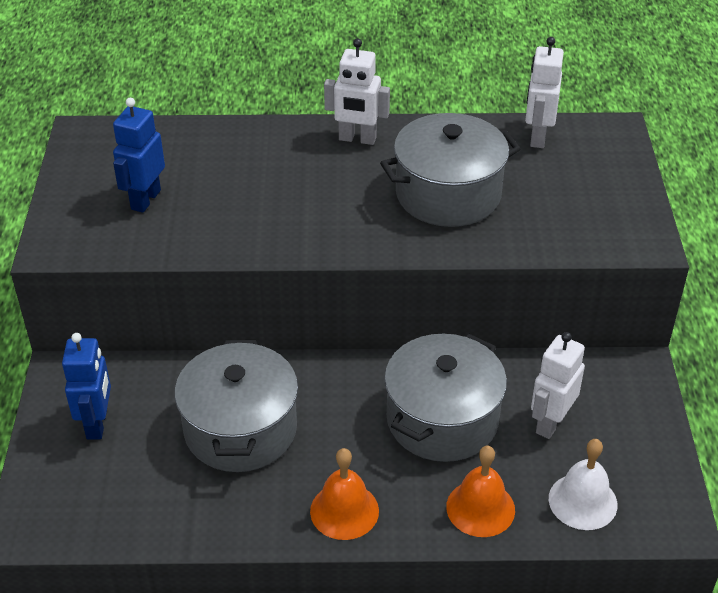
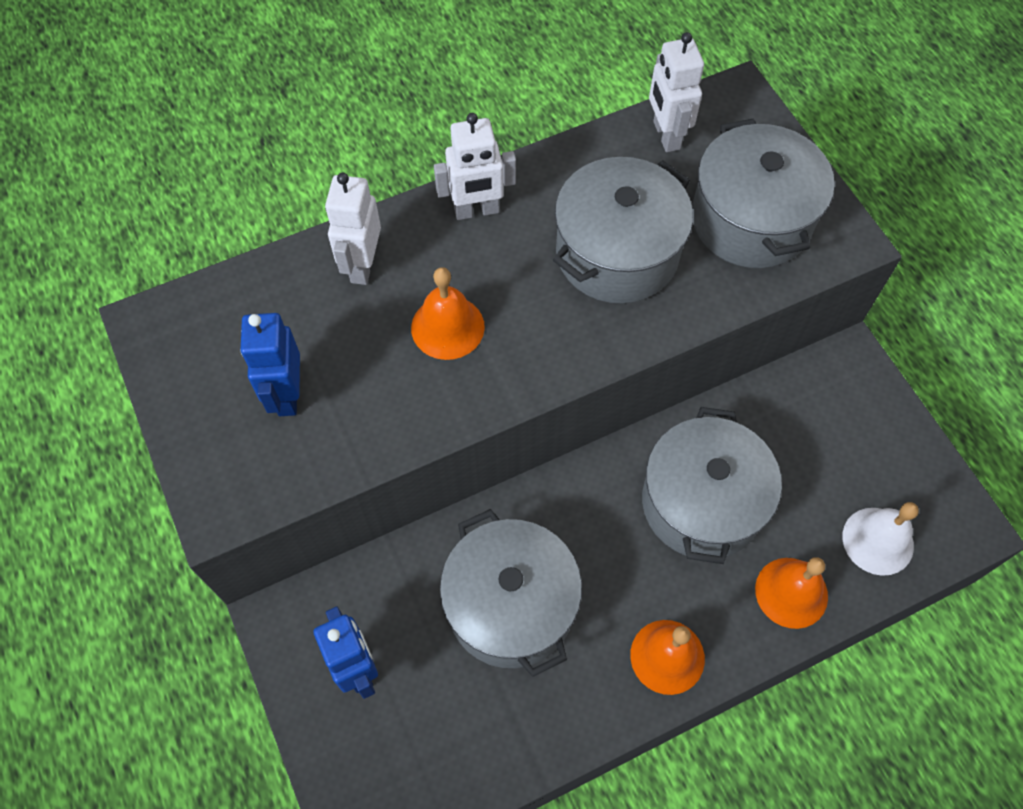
camera: 25 degrees left, 20 degrees up
(287, 198) = (447, 327): none -> orange bell
(550, 423) = (803, 461): white robot -> white robot (362, 265)
(572, 206) = (751, 219): none -> grey pot

